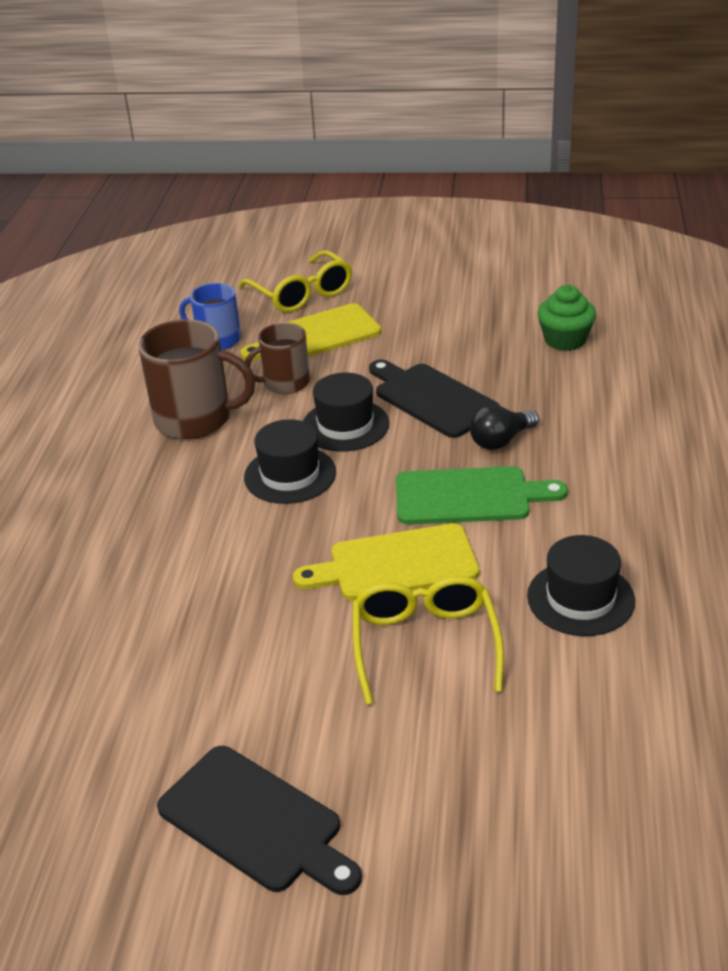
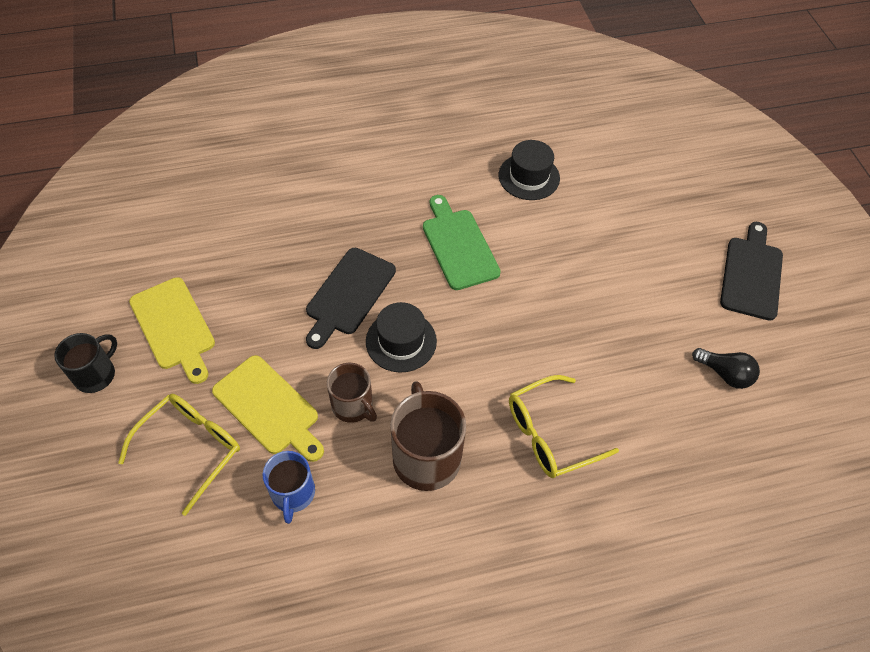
camera: 115 degrees left, 20 degrees up
(290, 475) = (474, 357): black hat -> none
(396, 564) = (540, 267): yellow cutting board -> yellow cutting board (174, 327)
(411, 253) = (96, 374): none -> black mug
(425, 645) = (599, 236): yellow glasses -> yellow glasses (551, 434)
(501, 440) = (390, 241): black light bulb -> black light bulb (724, 374)
(565, 340) = (245, 228): green cupcake -> none

